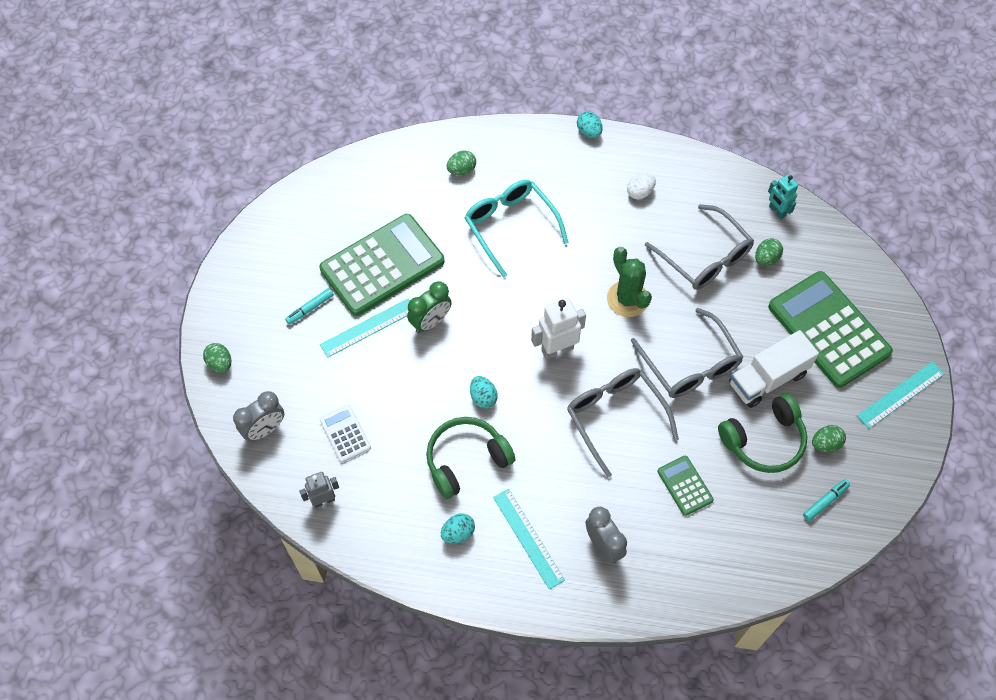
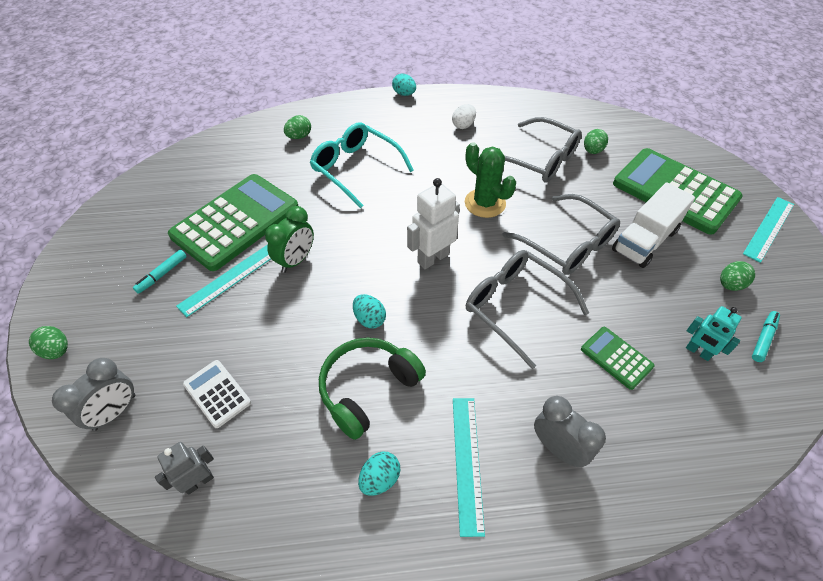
camera: 15 degrees left, 10 degrees down
(528, 538) = (467, 462): turquoise ruler -> turquoise ruler turned 45 degrees clockwise
(764, 440) = (671, 295): green headphones -> none
(777, 211) = (583, 118): turquoise robot -> turquoise robot (698, 352)

